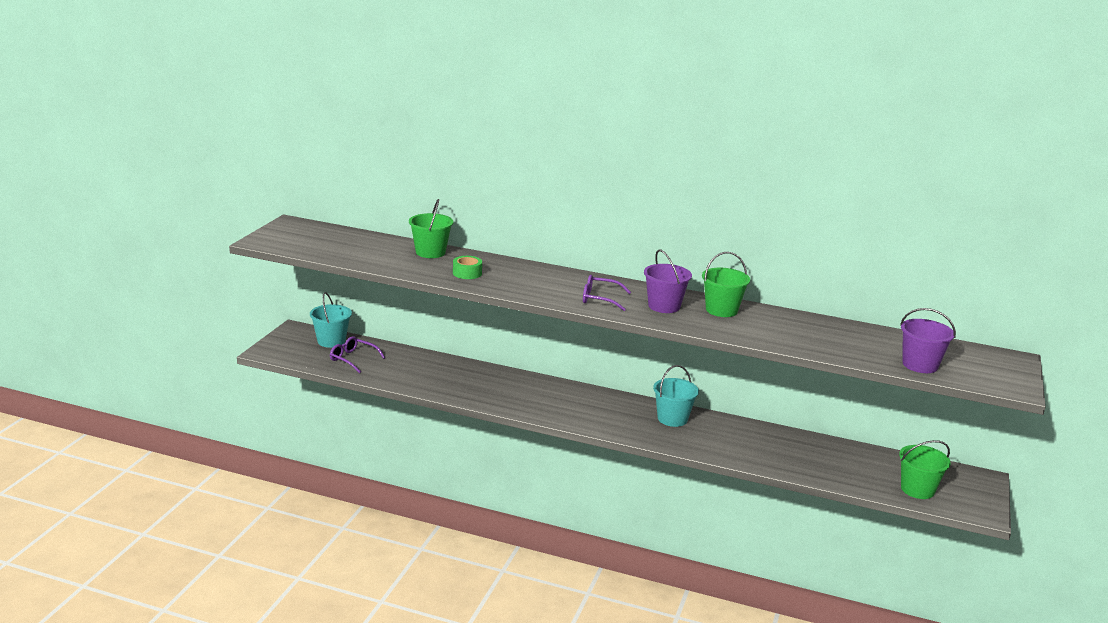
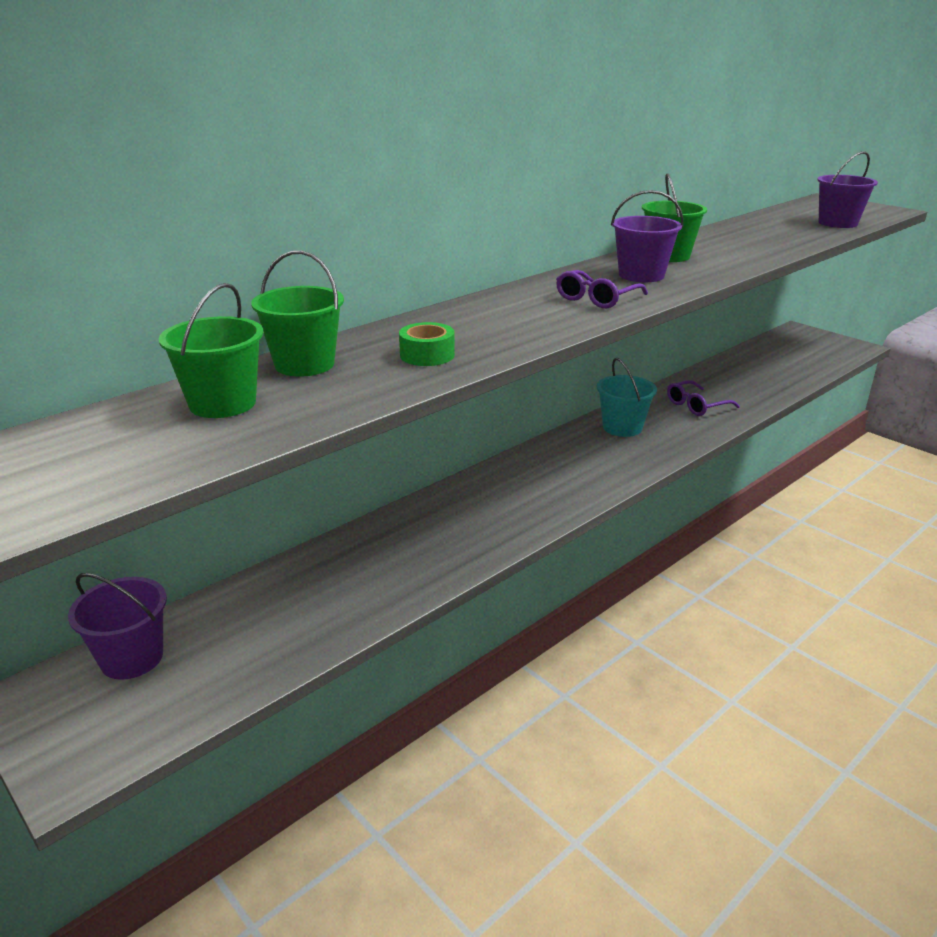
camera: 60 degrees left, 5 degrees up
(331, 341) = (132, 658): turquoise bucket -> purple bucket
(353, 359) = (232, 648): purple glasses -> purple glasses (696, 405)
(917, 489) = (813, 358): green bucket -> green bucket (222, 403)

